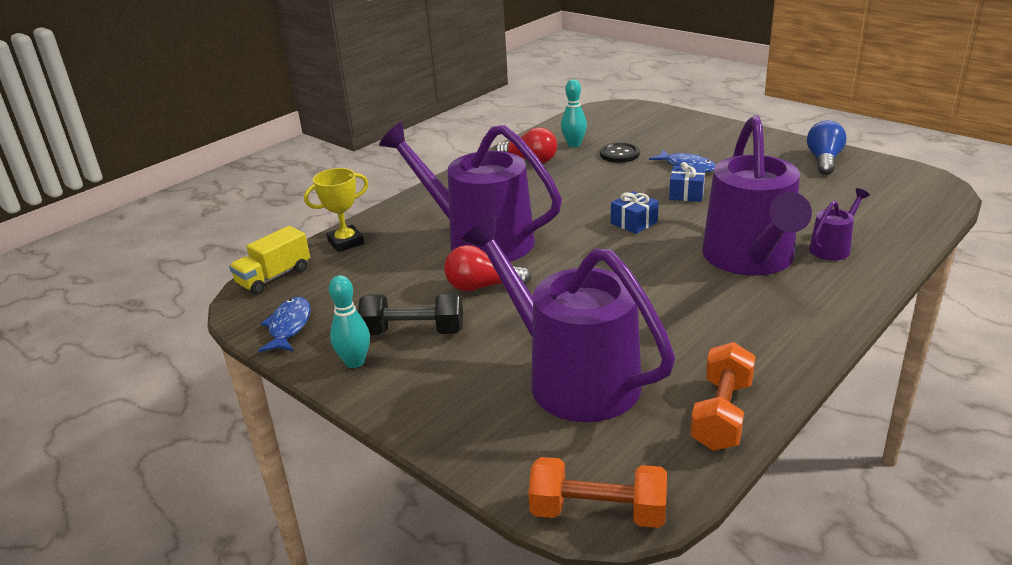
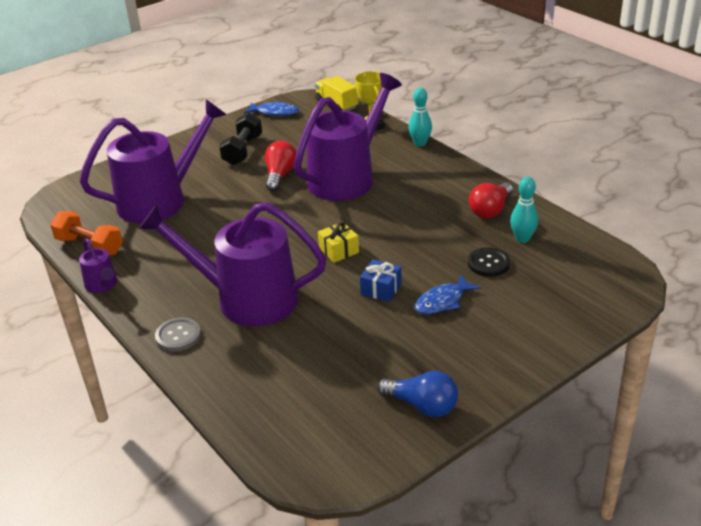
camera: 100 degrees right, 5 degrees up
(355, 362) = (225, 133): turquoise bowling pin -> turquoise bowling pin (420, 143)
(598, 512) = (56, 197): orange dumbbell -> none
(634, 223) = (339, 250): blue gift -> yellow gift
(833, 248) = (238, 350): purple watering can -> purple watering can (102, 285)
(843, 287) = (178, 336): none -> grey button

